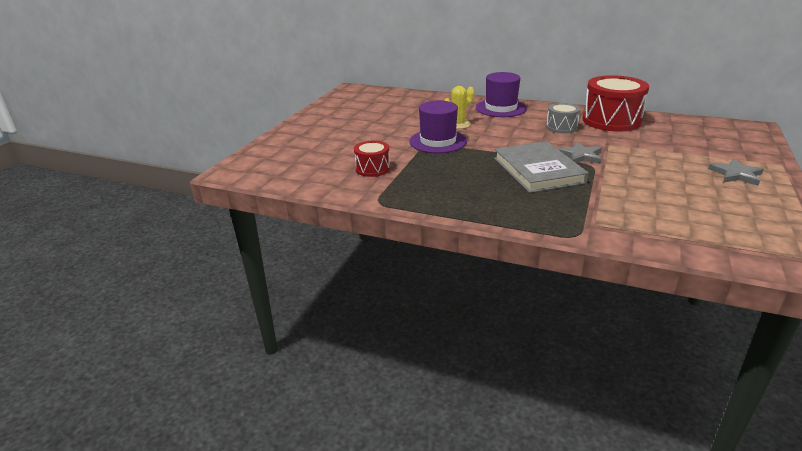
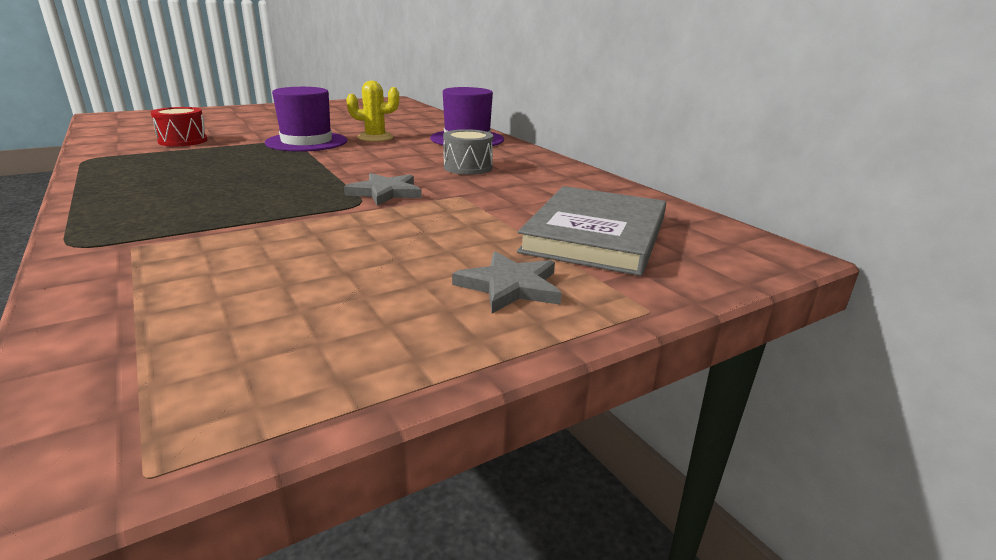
camera: 35 degrees right, 5 degrees down
(538, 170) = (291, 187): grey book -> grey book (595, 235)
(611, 120) = (554, 180): red drum -> none

